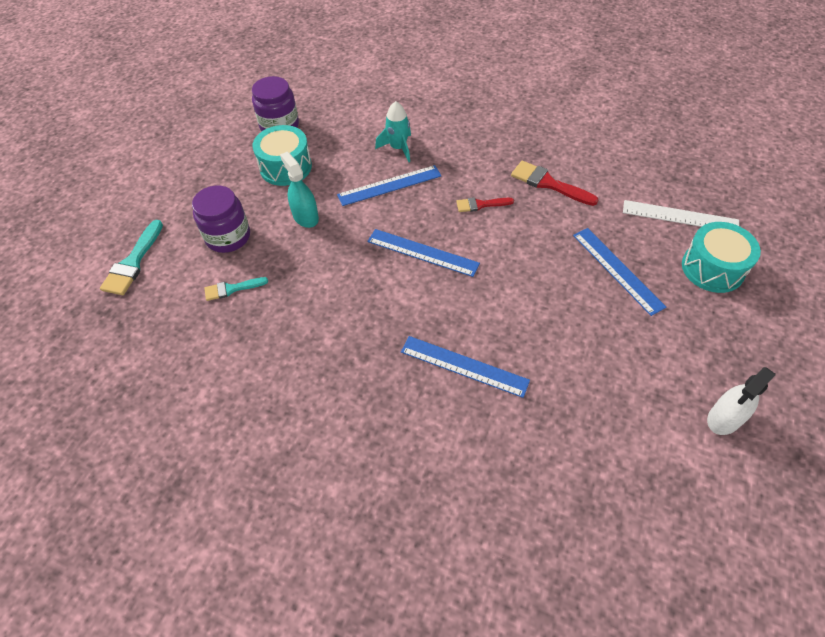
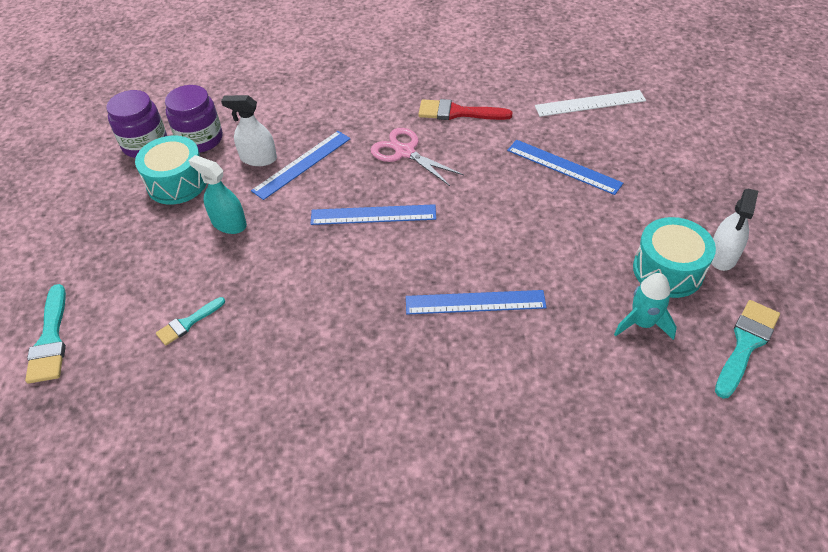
camera: 25 degrees left, 5 degrees down
(228, 237) = (152, 273): purple jar -> purple jar (200, 139)
(358, 168) = (258, 158): none -> white spray bottle
(398, 148) = (290, 127): turquoise rocket -> turquoise rocket (642, 323)
(481, 205) = (405, 152): red brush -> pink scissors
(695, 515) = (745, 344): none -> turquoise brush
(712, 268) = (642, 137): turquoise drum -> turquoise drum (668, 270)

